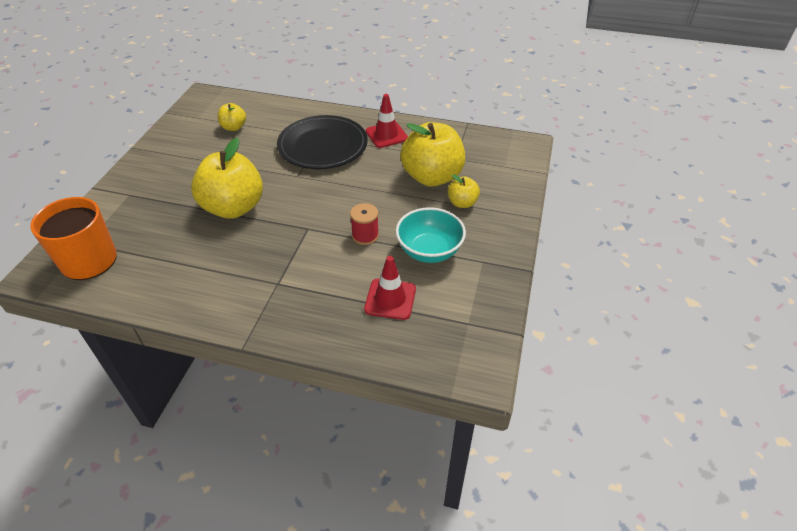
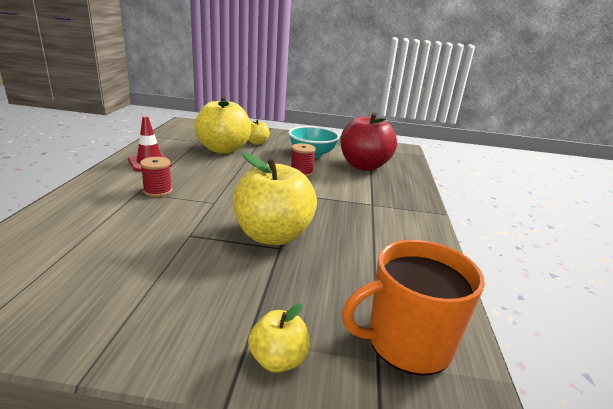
camera: 100 degrees left, 20 degrees down
(234, 127) = (74, 256): yellow apple -> yellow apple (278, 359)
(323, 146) = (158, 191): black plate -> red spool
(390, 299) = (364, 166): red traffic cone -> red apple

